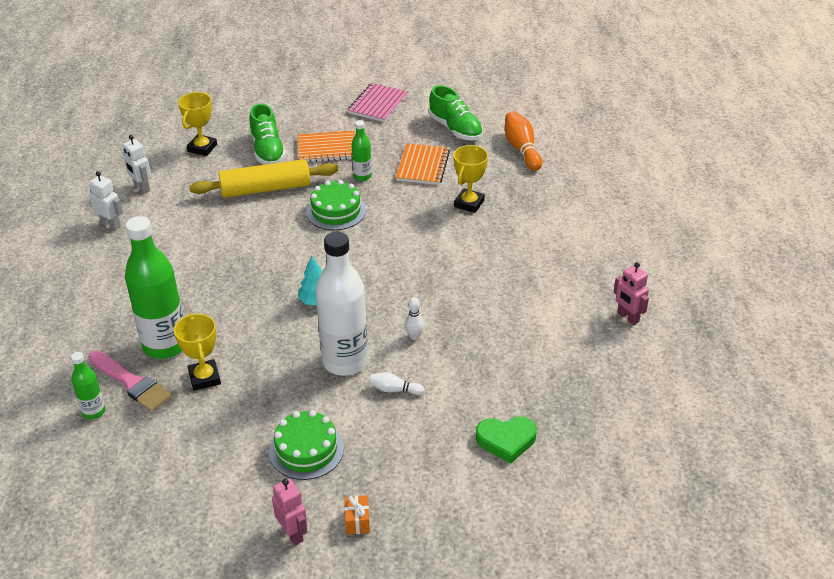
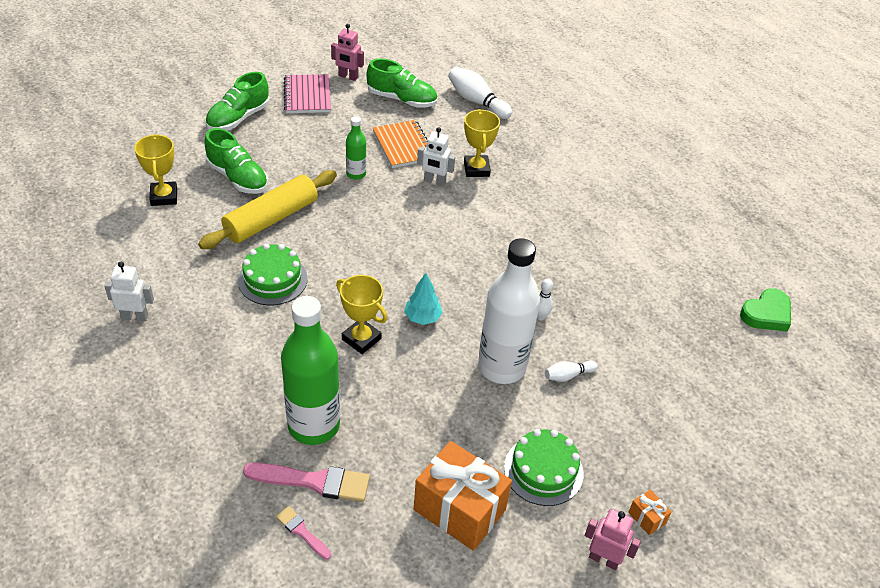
camera: 35 degrees left, 5 degrees up
(94, 412) = (302, 531): green bottle -> pink brush
(141, 188) = (134, 263): white robot -> white robot (434, 181)
(204, 378) = (384, 442): yellow trophy -> yellow trophy (361, 339)
(216, 448) = (459, 510): none -> orange gift
(307, 106) = (238, 118): none -> green shoe
(327, 148) = (297, 156): orange notebook -> none
(336, 211) = (361, 218): green cake -> green cake (272, 279)
(506, 440) = (697, 381): green heart -> green heart (766, 314)
(522, 149) = (477, 101): orange bowling pin -> white bowling pin
(628, 317) = (692, 229): pink robot -> pink robot (348, 77)

